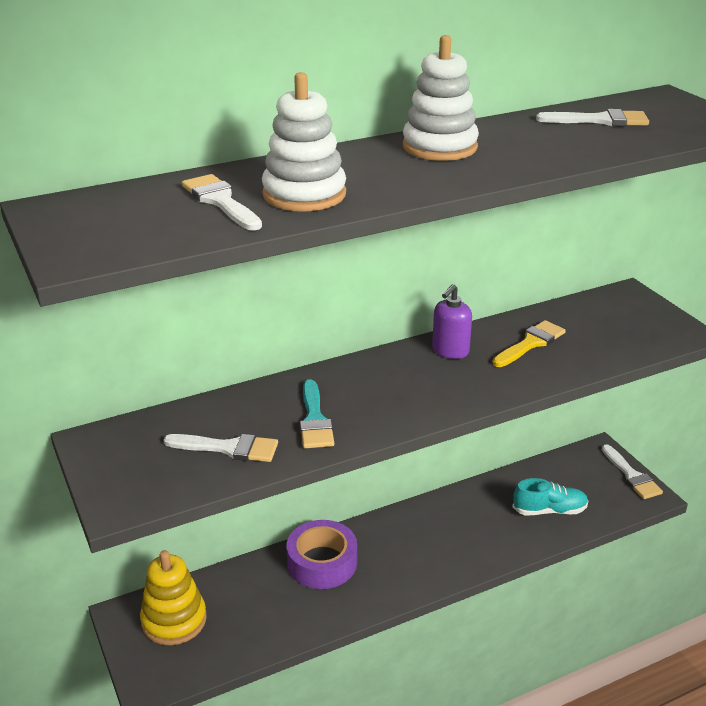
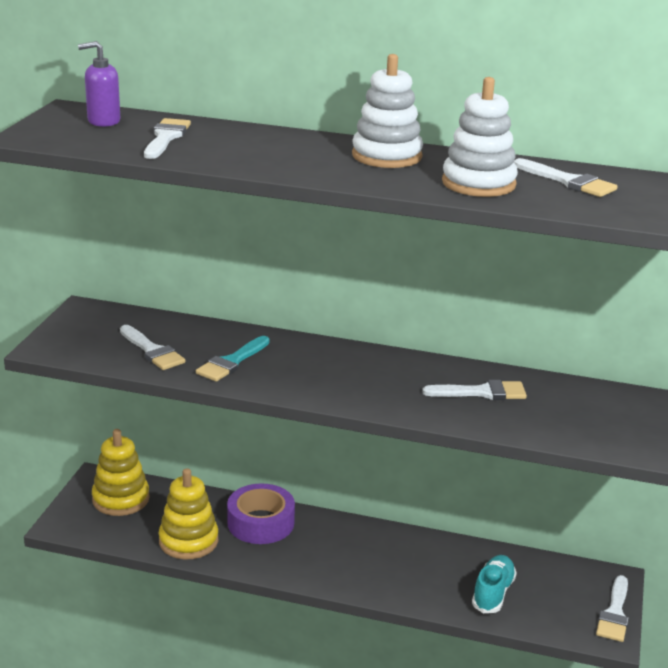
camera: 40 degrees right, 5 degrees down
(286, 619) = (188, 541): none -> yellow stacking toy
(304, 194) = (223, 151): white stacking toy -> white stacking toy (478, 183)
(450, 351) = (405, 368): purple soap dispenser -> purple soap dispenser (103, 121)
(530, 343) = (482, 392): yellow brush -> white brush
(549, 510) = (493, 593): turquoise shoe -> turquoise shoe turned 105 degrees counterclockwise

